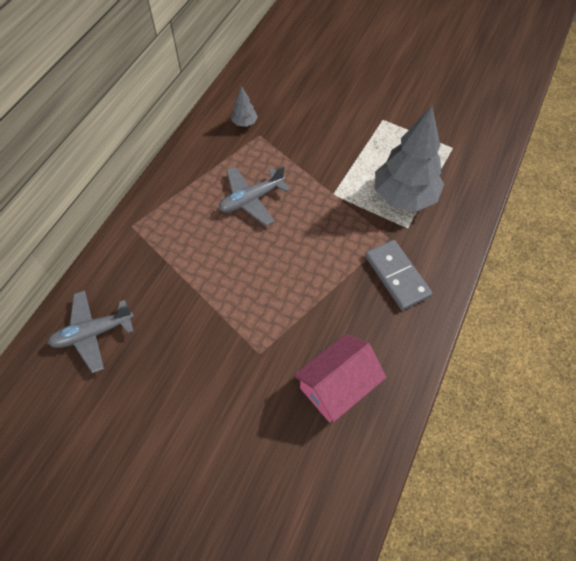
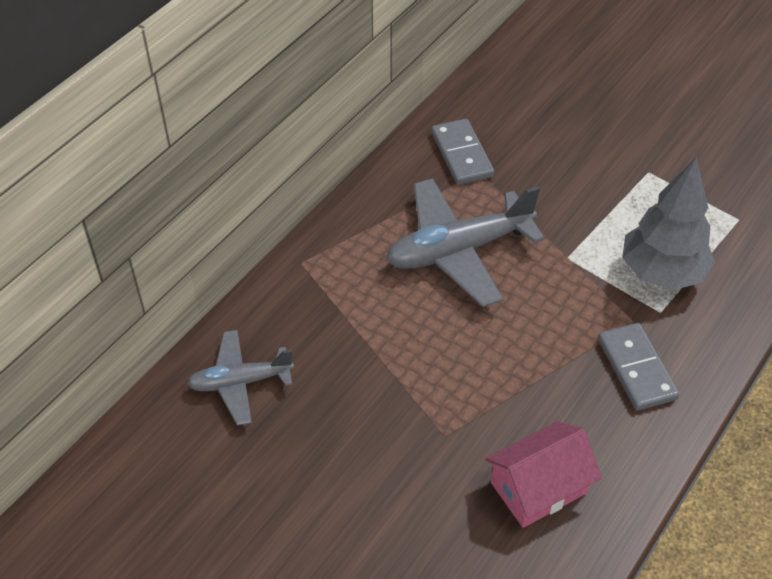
camera: 10 degrees right, 10 degrees down
(244, 123) = (462, 154): grey tree -> grey domino
(251, 199) = (458, 251): grey plane -> grey plane, size x1.65

